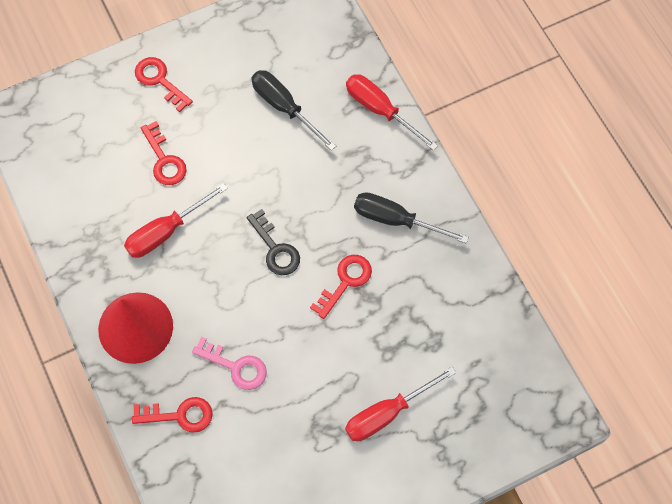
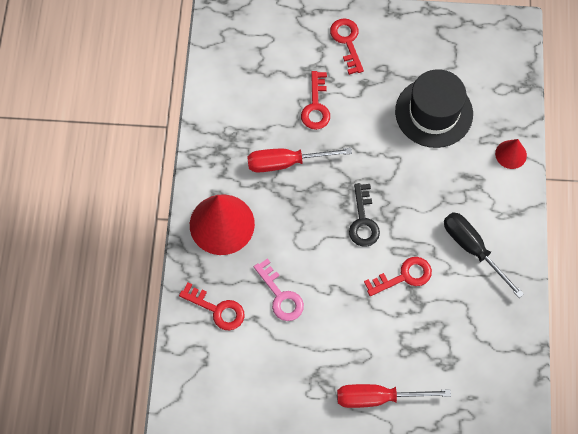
camera: 30 degrees right, 0 degrees up
(284, 107) = (434, 112): black screwdriver -> black hat
(380, 110) = (511, 154): red screwdriver -> red cone

